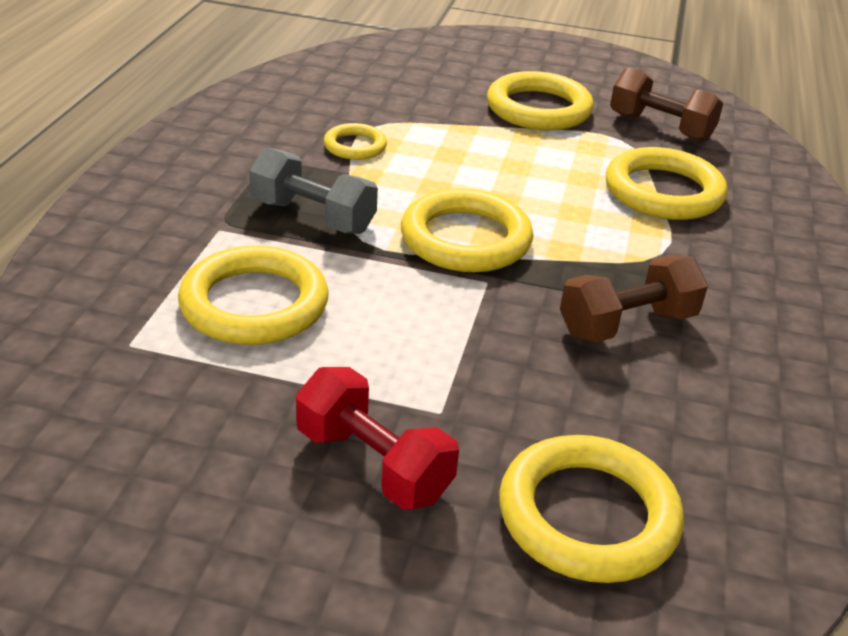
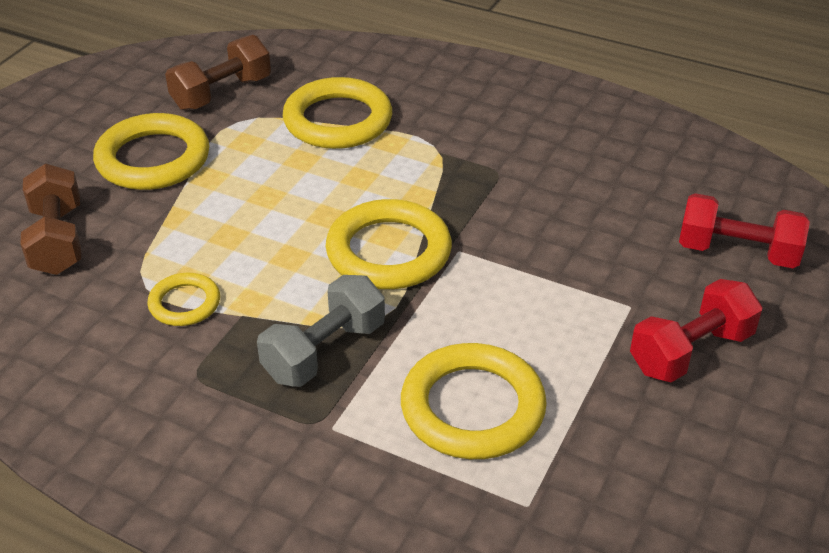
camera: 75 degrees left, 5 degrees up
(588, 516) = (737, 252): yellow ring -> red dumbbell
(627, 324) = (528, 186): brown dumbbell -> brown dumbbell (57, 240)

